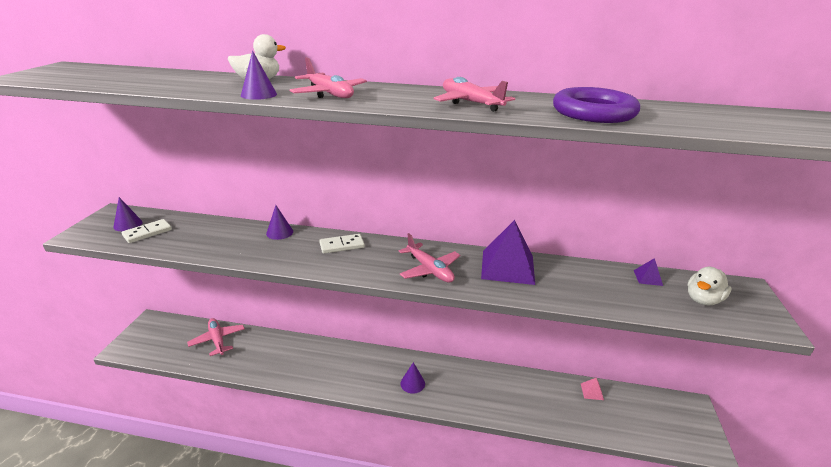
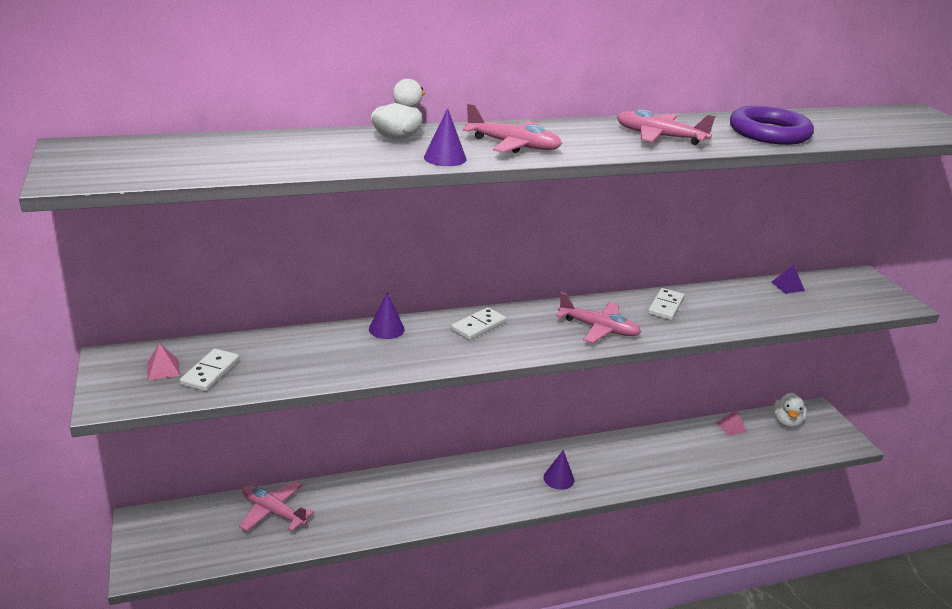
camera: 30 degrees left, 0 degrees up
(128, 224) = (163, 369): purple cone -> pink pyramid
(507, 267) = (666, 306): purple pyramid -> white domino
(703, 300) = (842, 295): white duck -> white duck (786, 422)

